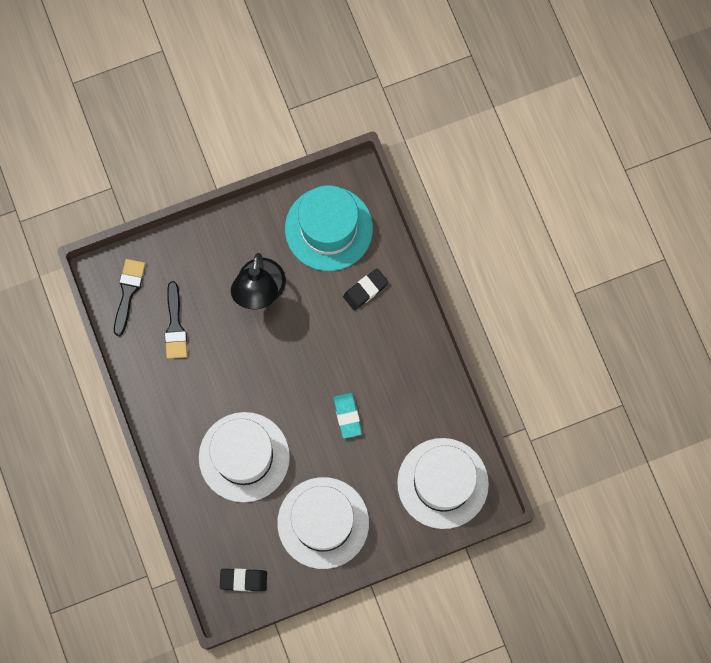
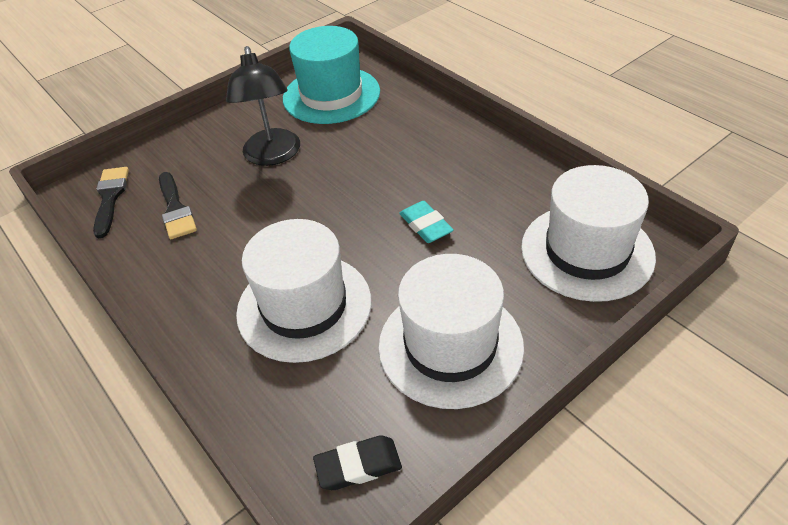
camera: 15 degrees left, 30 degrees down
(365, 290) = (392, 123): black eraser -> none

